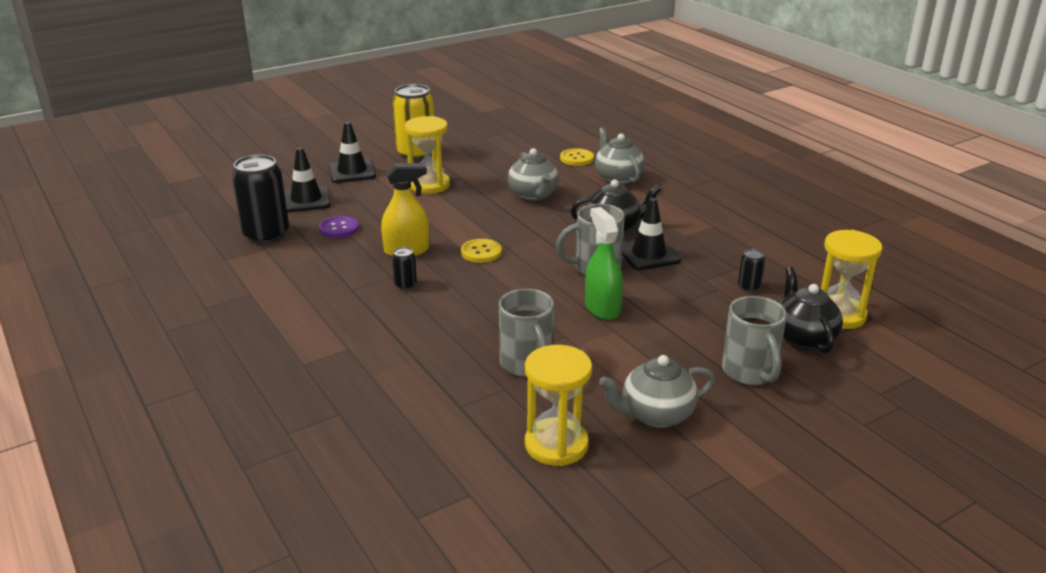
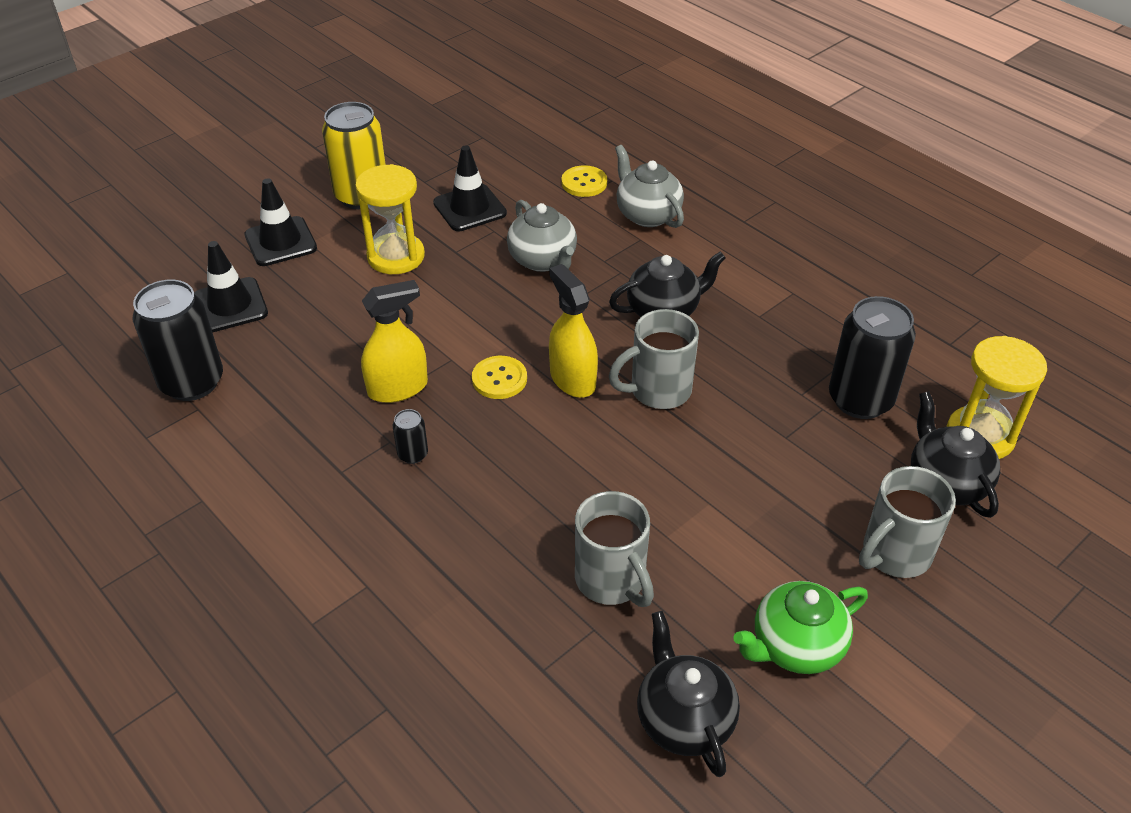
camera: 10 degrees left, 15 degrees up
(339, 228) = (292, 357): purple button -> none
(534, 257) = (572, 379): none -> yellow spray bottle
(556, 445) = (683, 719): yellow hourglass -> black teapot
(602, 308) = (683, 463): green spray bottle -> none
(648, 254) = (720, 356): black traffic cone -> black traffic cone (469, 208)
(655, 415) = (795, 646): grey teapot -> green teapot
(749, 287) = (860, 400): black can -> black can, size x2.24
(750, 372) = (894, 554): grey mug -> grey mug turned 75 degrees clockwise

